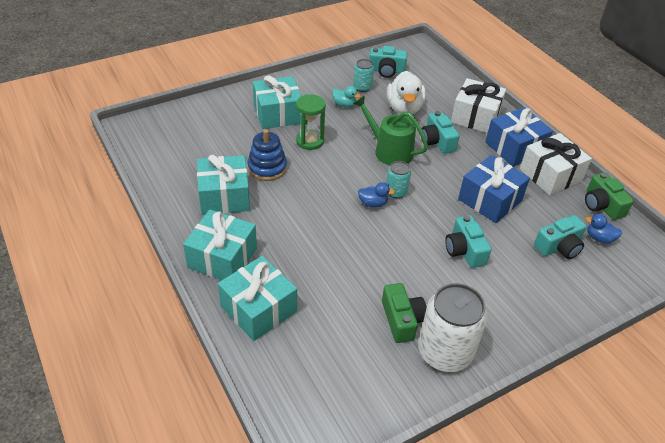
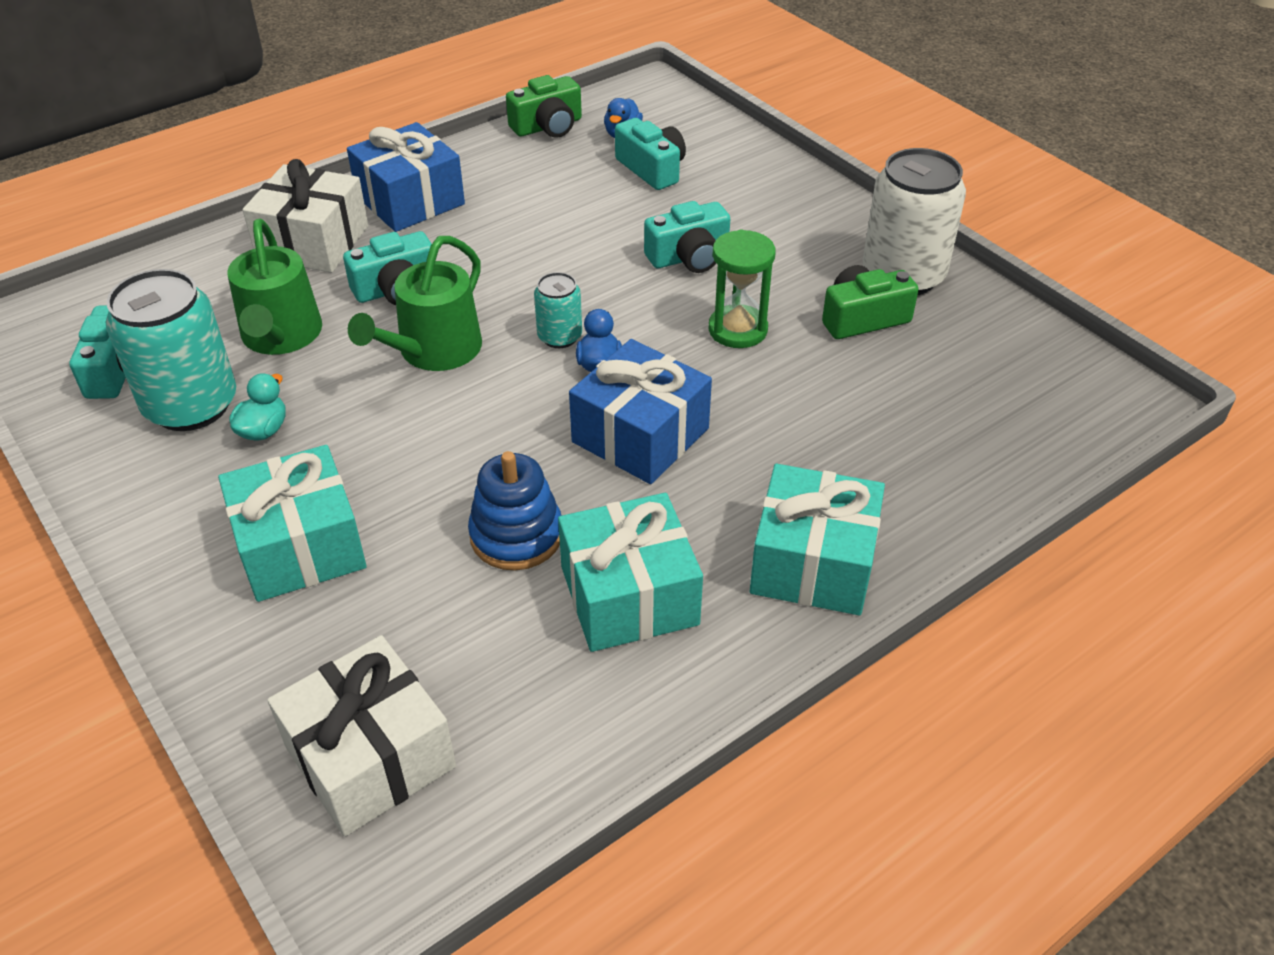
camera: 95 degrees left, 0 degrees up
(258, 309) = (915, 488): turquoise gift -> none
(310, 141) = (409, 474): green hourglass -> green hourglass (737, 330)
(362, 87) = (191, 405): turquoise can -> turquoise can, size x1.98
(404, 108) = (281, 336): white duck -> green watering can
(490, 200) = (559, 230): blue gift -> blue gift (640, 435)
(550, 175) = (481, 167): white gift -> white gift (370, 757)

